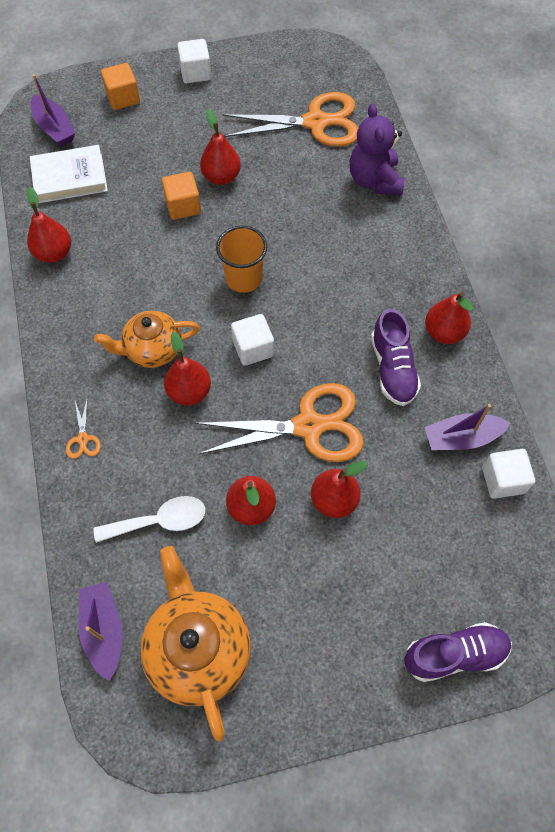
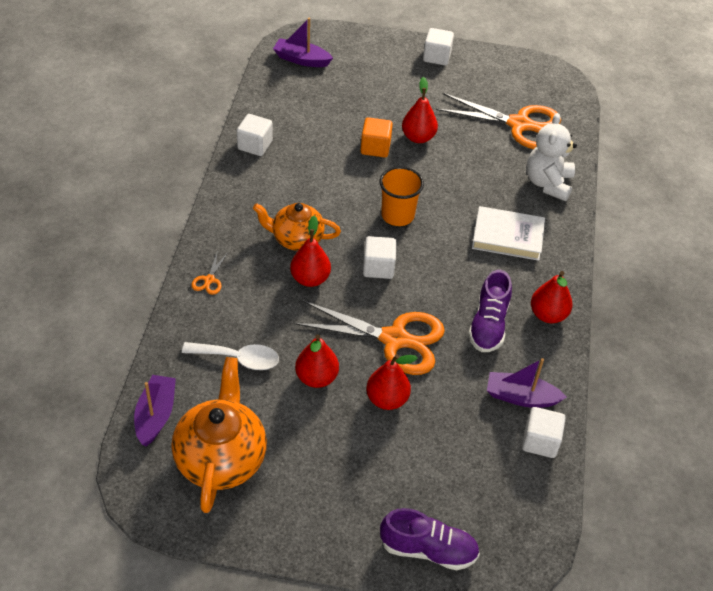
camera: 20 degrees right, 15 degrees down
(54, 128) = (301, 59): purple boat -> purple boat turned 120 degrees clockwise
(54, 253) = (255, 145): red pear -> white cube
(70, 178) = (295, 98): white book -> white book (507, 237)
(123, 98) = (367, 56): orange cube -> none
(374, 180) = (548, 183): purple teddy bear -> white teddy bear

